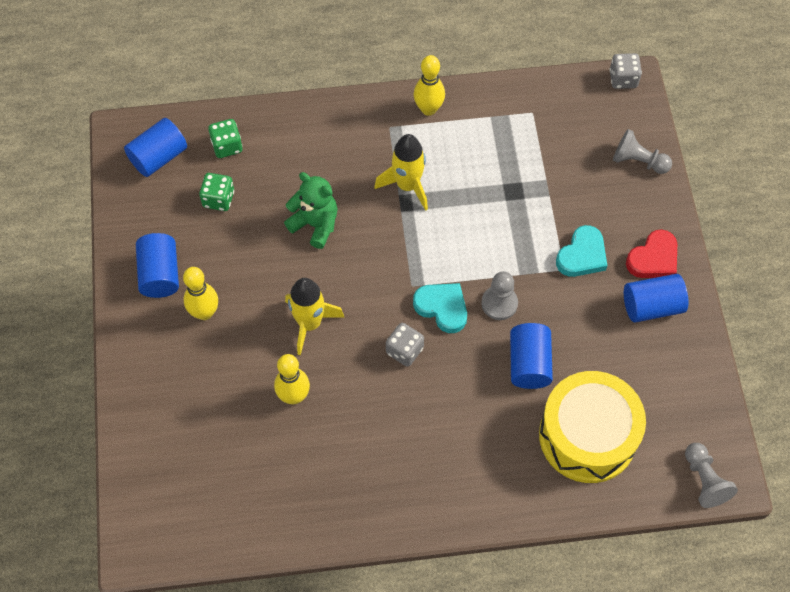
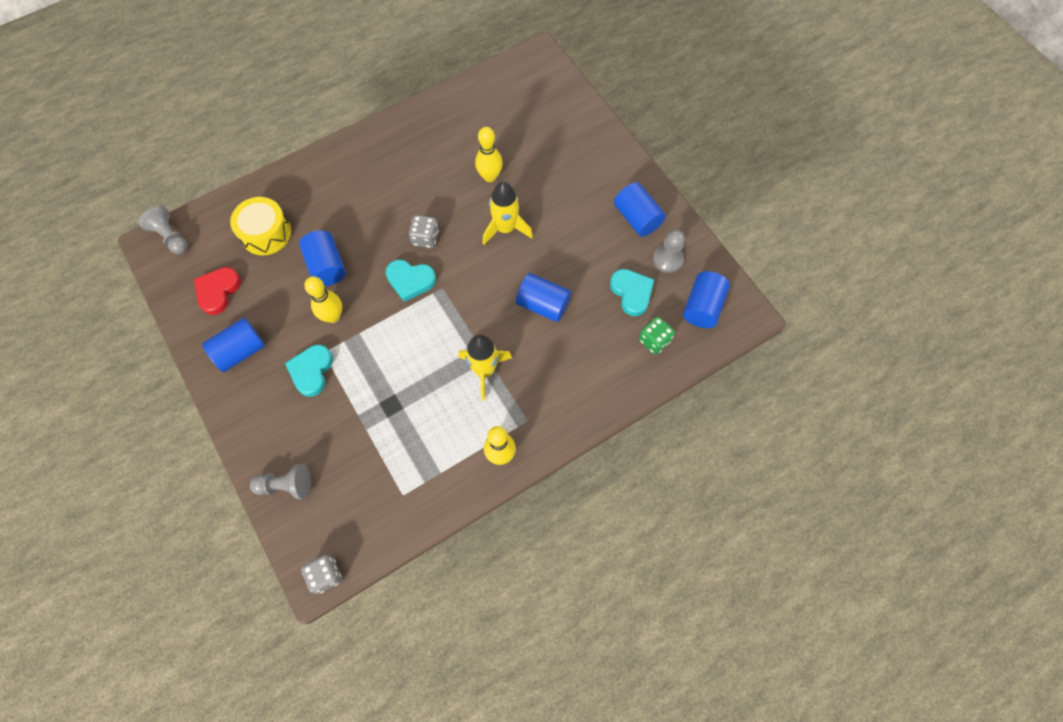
camera: 155 degrees right, 5 degrees up
(204, 312) = (587, 205): yellow bowling pin -> yellow bowling pin (333, 316)
(218, 199) = (631, 293): green dice -> turquoise heart
(315, 224) = (543, 304): green teddy bear -> blue cylinder
(499, 303) = (366, 302): grey pawn -> grey pawn (667, 259)
(587, 436) = (266, 233): yellow drum -> yellow drum, size x0.66
(653, 258) = (249, 394): red heart -> red heart (218, 291)

